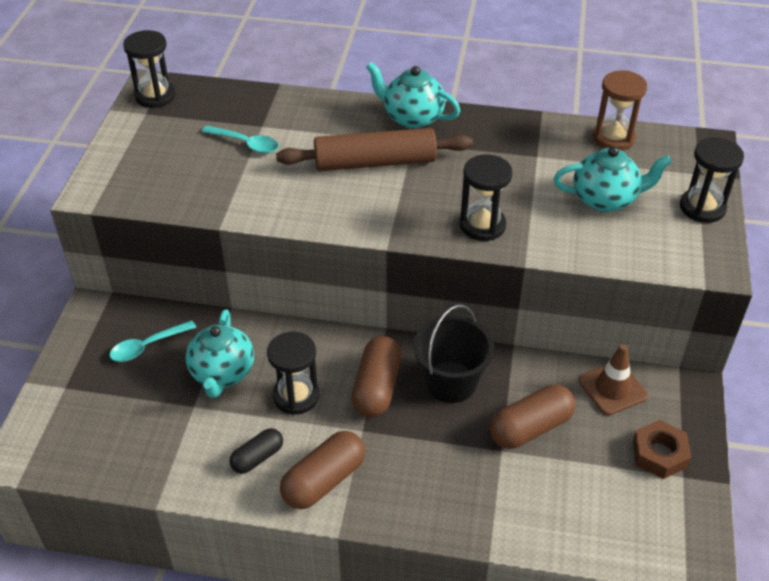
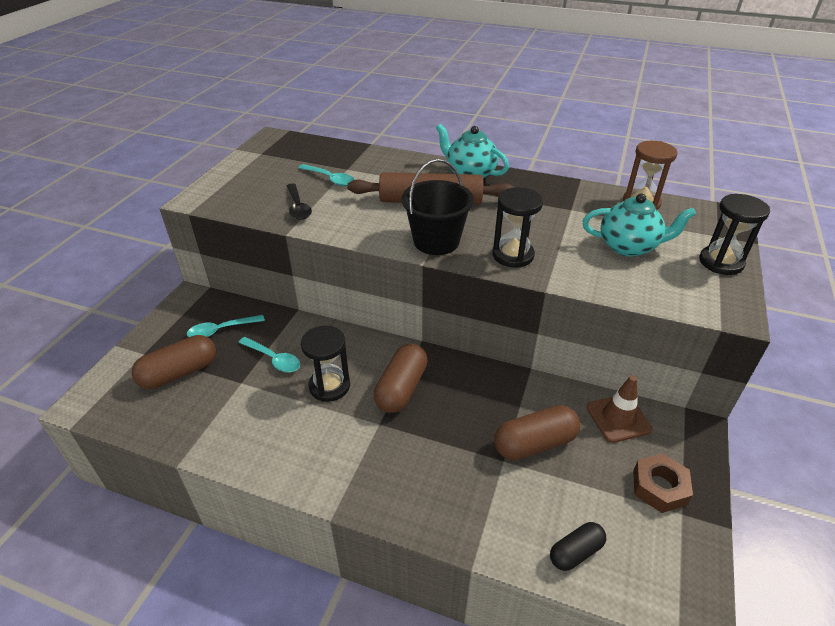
camera: 10 degrees right, 5 degrees down
(155, 96) = (273, 143): black hourglass -> none
(220, 189) = (298, 207): none -> black spoon
(222, 373) = (274, 359): turquoise teapot -> turquoise spoon
(257, 458) = (280, 434): black capsule -> black capsule (575, 552)
(324, 481) = (332, 464): brown capsule -> brown capsule (179, 373)
(451, 382) = (468, 392): black bucket -> black bucket (436, 241)

